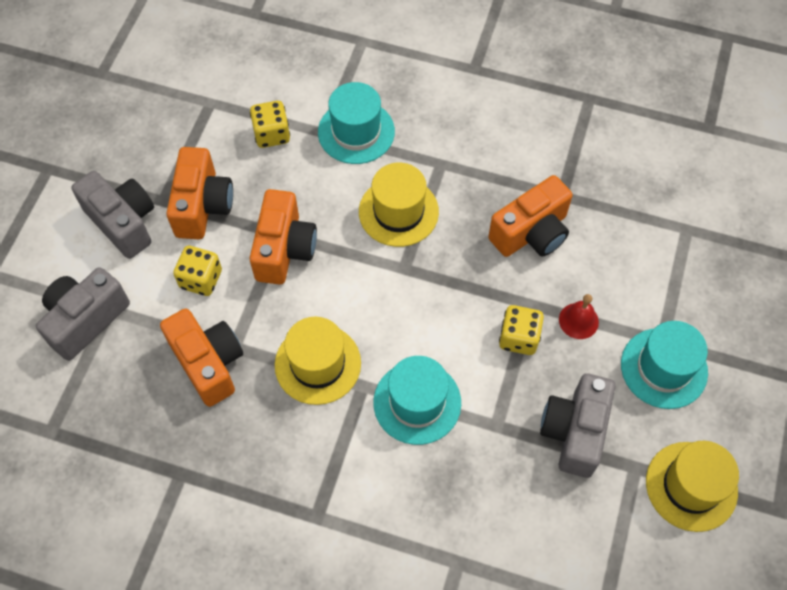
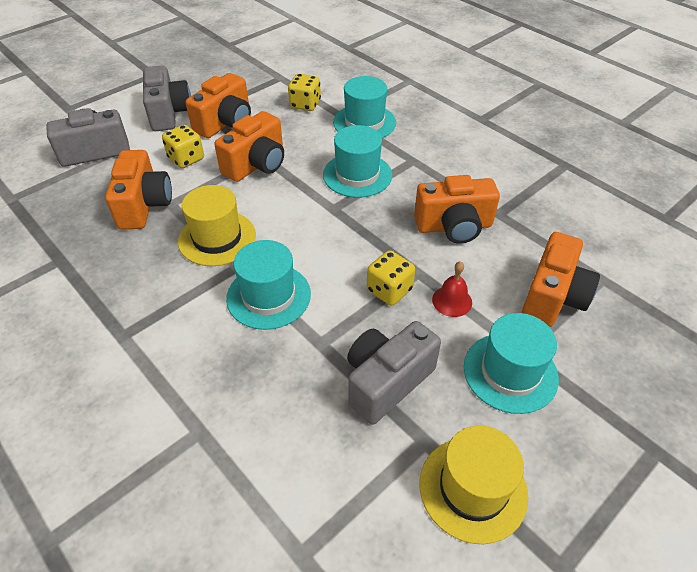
camera: 30 degrees right, 15 degrees down
(398, 212) = (357, 175): yellow hat -> turquoise hat
(658, 271) = (553, 297): none -> orange camera

